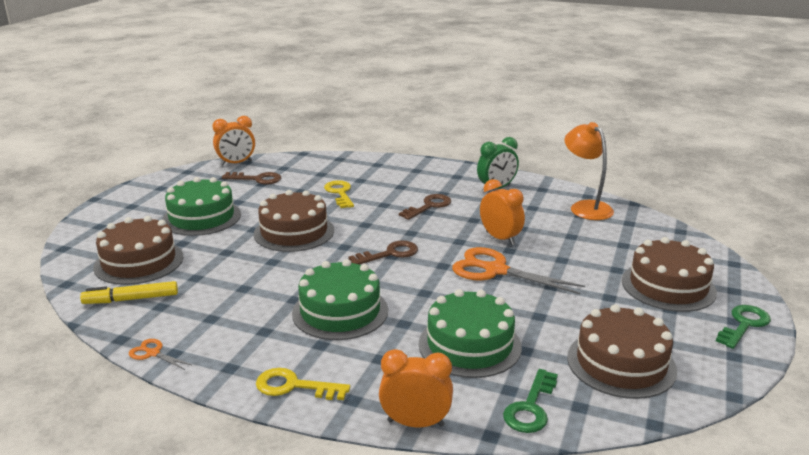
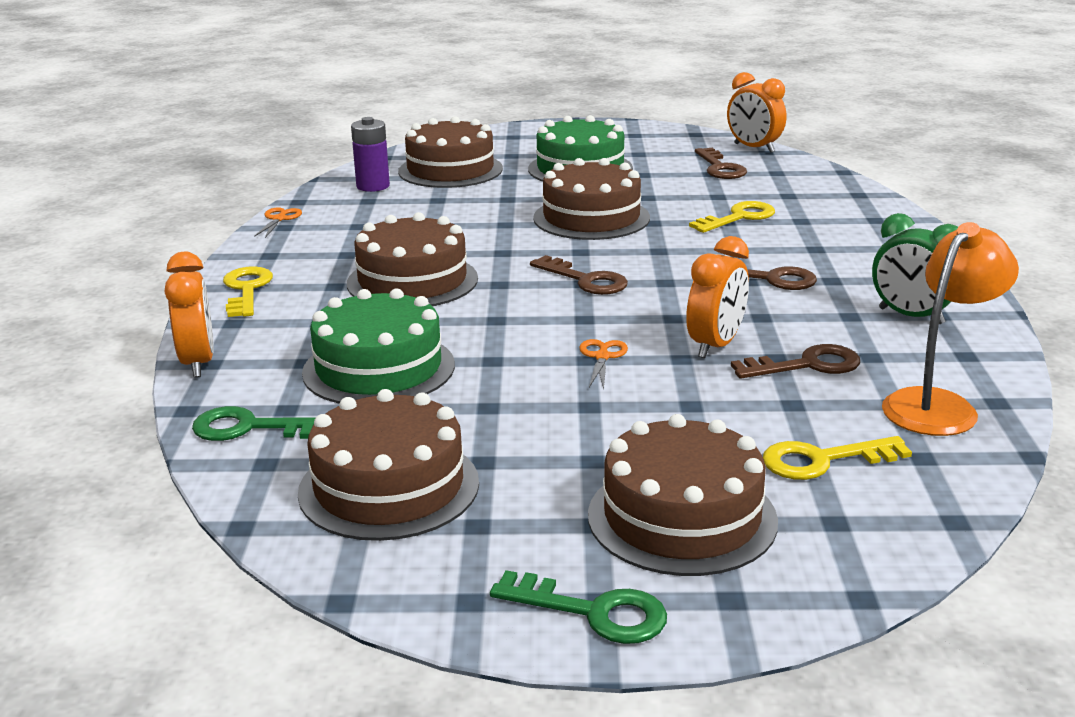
camera: 70 degrees right, 0 degrees up
(131, 299) = (373, 186): yellow marker -> purple battery
(340, 311) = (412, 281): green cake -> brown cake
(496, 270) = (602, 357): orange scissors -> orange scissors, size x0.46
(534, 223) = (807, 365): none -> brown key
(626, 243) = (823, 460): none -> yellow key

